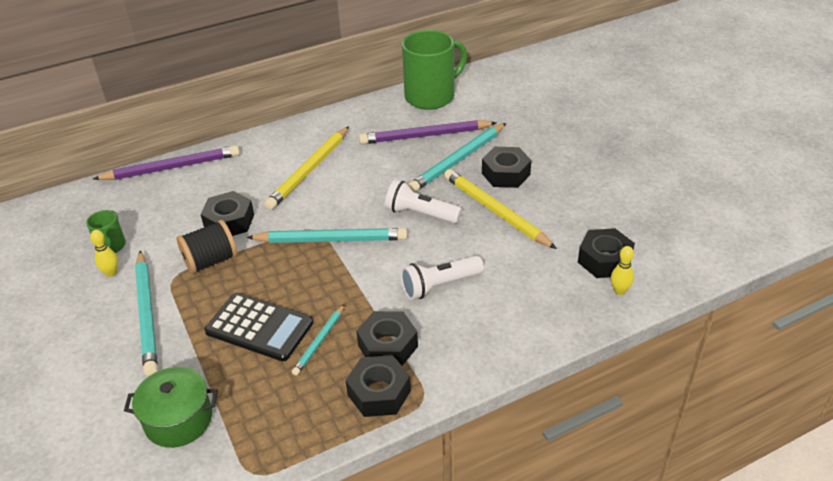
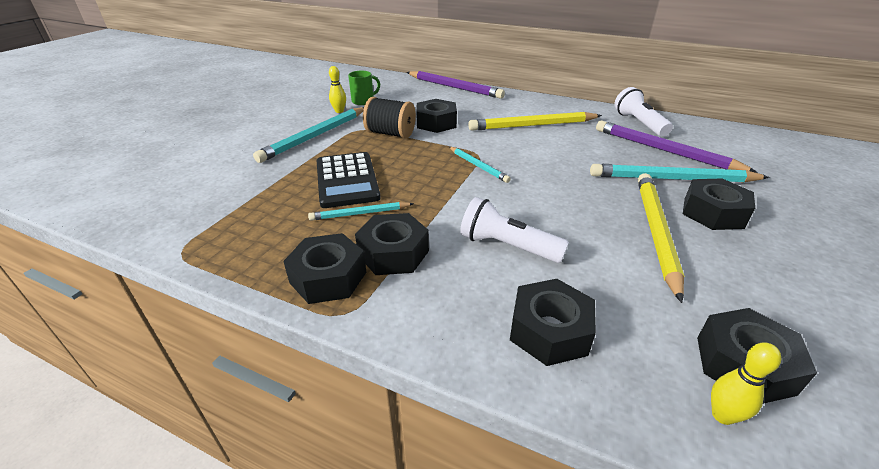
camera: 50 degrees right, 5 degrees down
(178, 420) = (221, 191): green pot -> none
(331, 240) = (478, 166): turquoise pencil -> turquoise pencil, size x0.54
(420, 214) = (575, 192): white flashlight -> white flashlight (639, 123)
(431, 96) = (710, 132): green mug -> none
(523, 314) = (549, 331): none -> black nut

